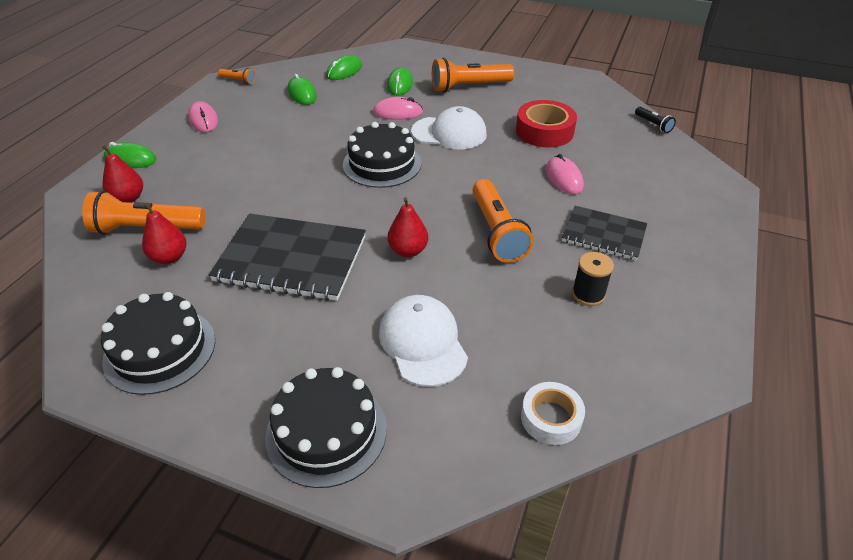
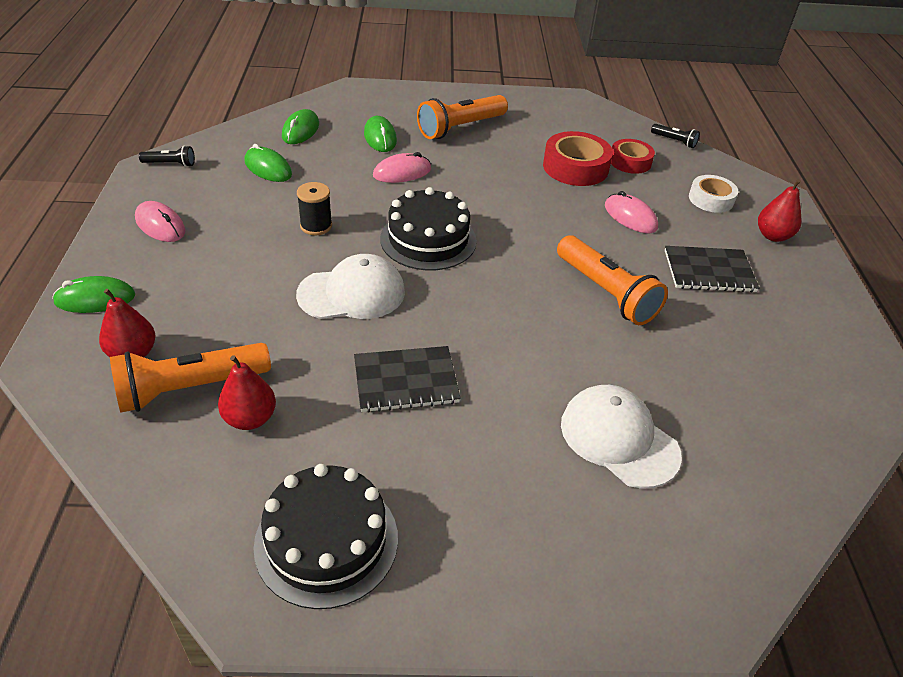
camera: 25 degrees left, 0 degrees up
(238, 81) = (170, 164): orange flashlight -> black flashlight
(291, 259) = (406, 381): black notebook -> black notebook, size x0.60
(326, 431) = (592, 573): black cake -> none
(408, 250) = (530, 337): red pear -> red pear (772, 236)
(449, 133) = (477, 187): white cap -> white cap (352, 293)
(551, 418) = (793, 481): white tape -> white tape (711, 199)
(588, 294) = (738, 339): black spool -> black spool (316, 226)
(598, 135) = (630, 162): none -> red tape

